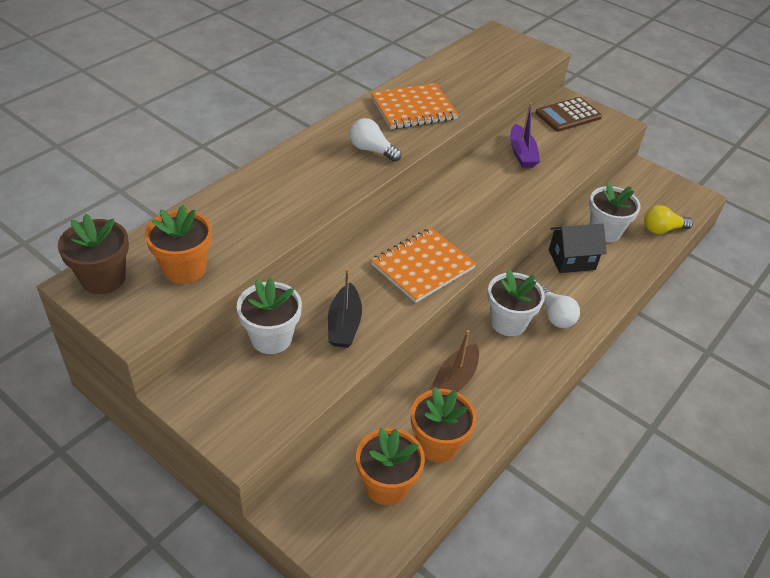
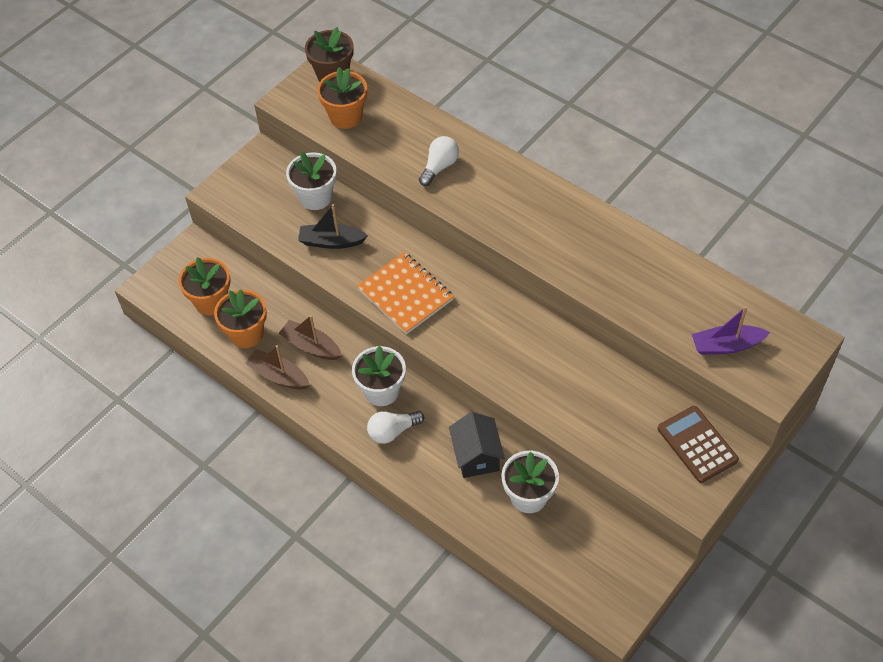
camera: 95 degrees right, 10 degrees up
(371, 150) = (521, 223): white light bulb -> white light bulb (439, 167)
(413, 108) = (604, 255): orange notebook -> none
(496, 411) = (278, 376): none -> brown boat
(522, 153) = (602, 387): purple boat -> purple boat (726, 345)
(662, 229) = (541, 561): yellow light bulb -> none

